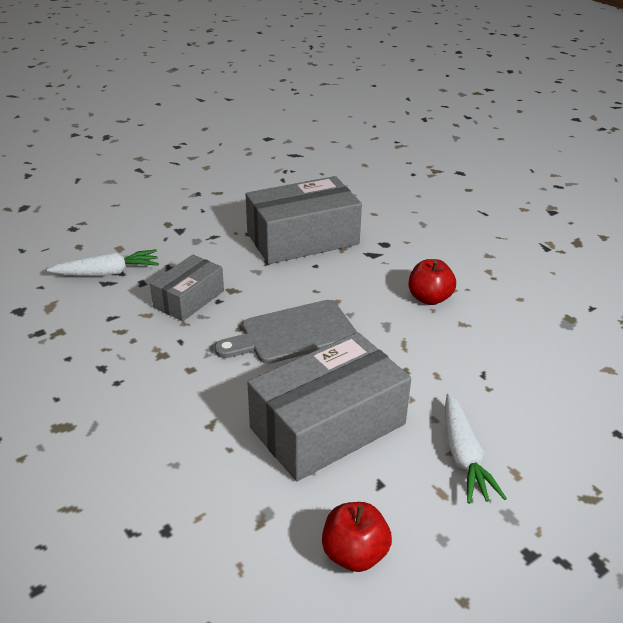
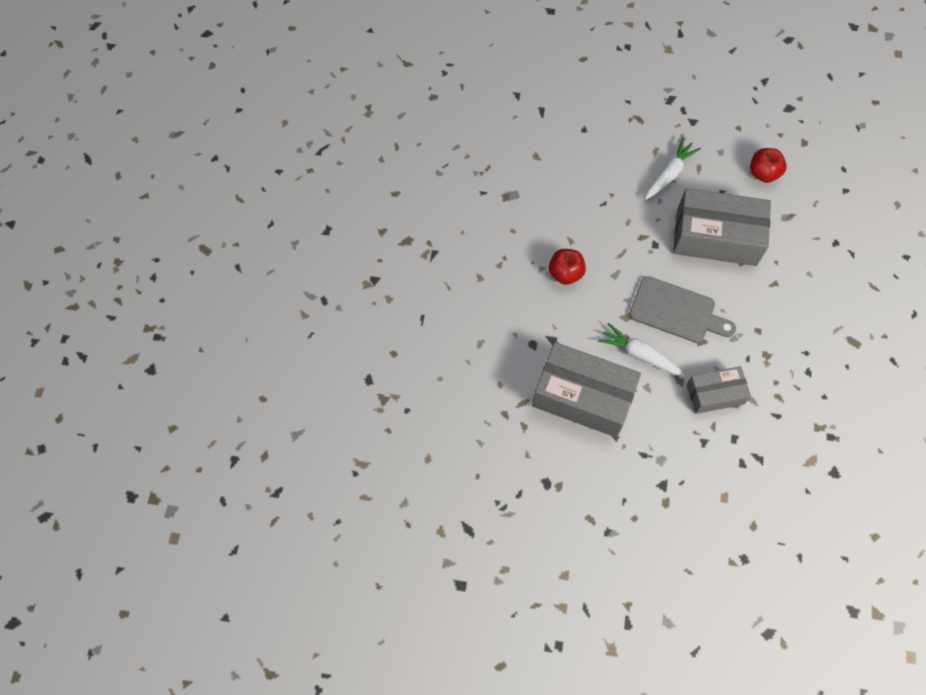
camera: 135 degrees left, 30 degrees up
(107, 273) = (751, 470): white carrot -> white carrot (639, 354)

